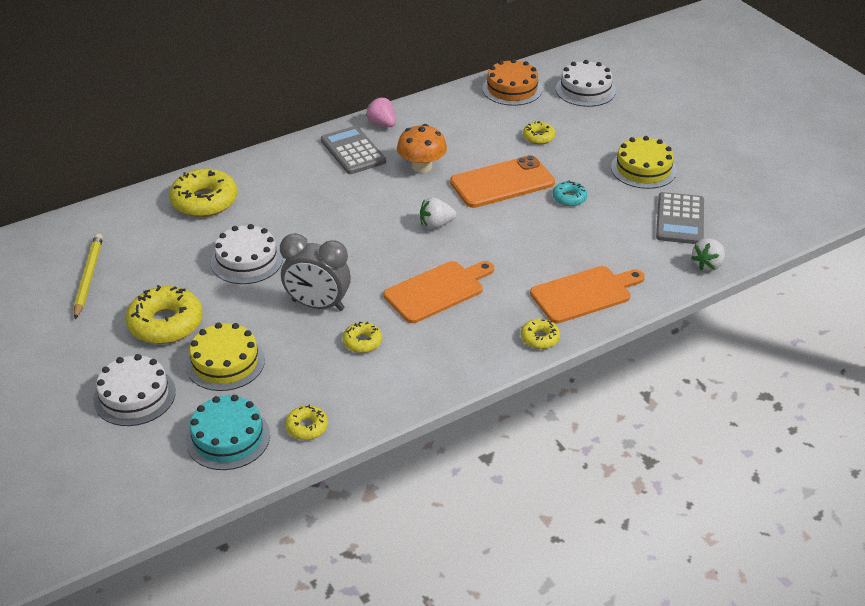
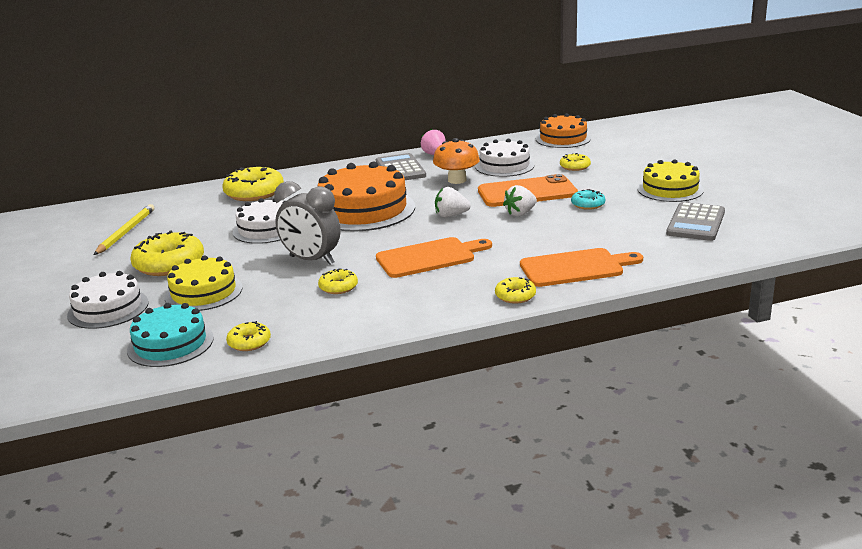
camera: 15 degrees right, 15 degrees down
(340, 222) = (363, 210): none -> orange cake
(585, 90) = (632, 141): white cake -> white cake (504, 166)
(707, 265) = (715, 255): white strawberry -> white strawberry (520, 213)

